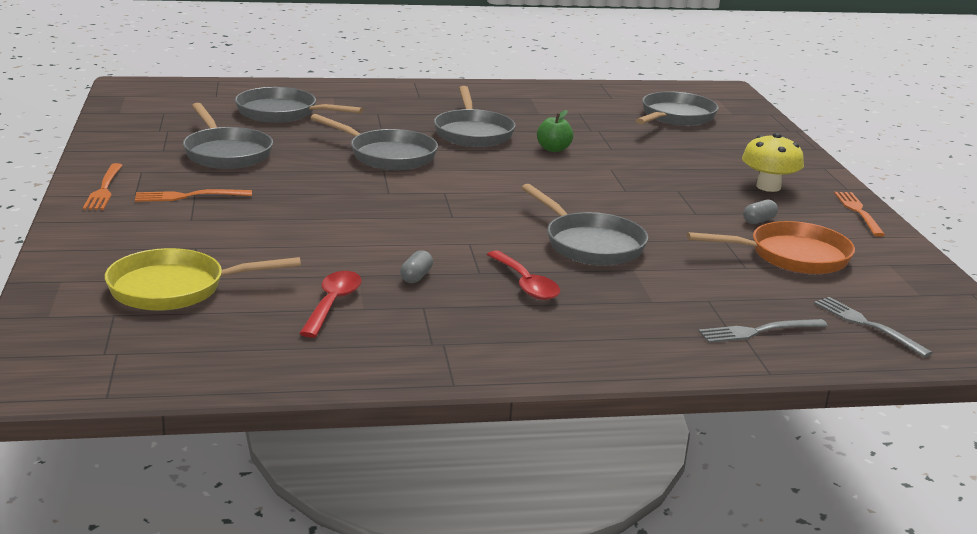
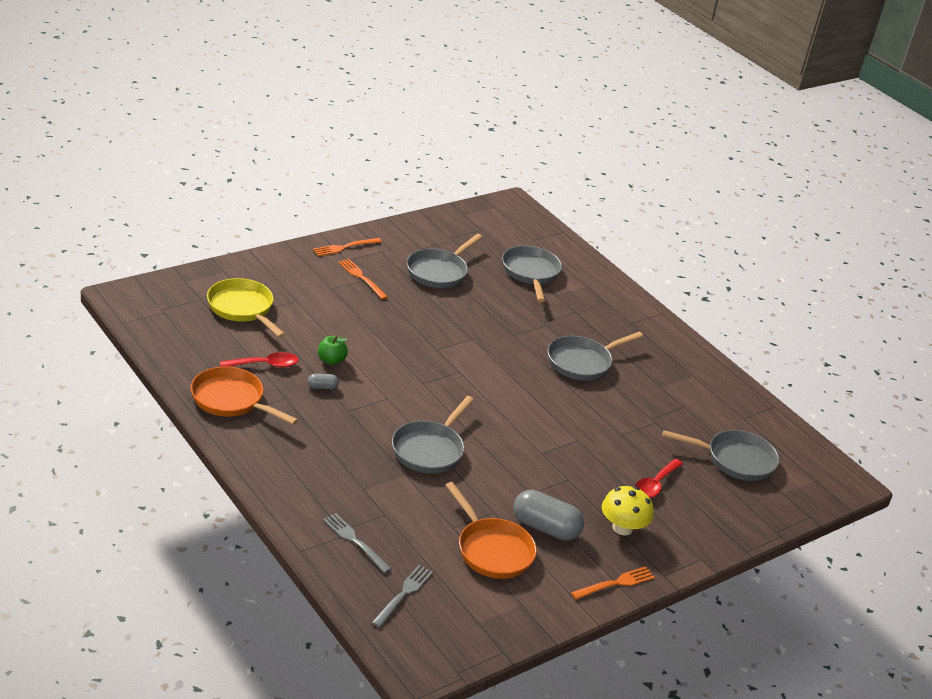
camera: 60 degrees right, 10 degrees up
(388, 155) = (499, 334): grey pan -> none
(400, 348) = (231, 400): none -> orange pan
(525, 284) = (346, 432): red spoon -> red spoon (655, 484)
(553, 149) = (589, 406): green apple -> green apple (331, 360)
(759, 221) = (545, 528): grey capsule -> grey capsule, size x2.17

